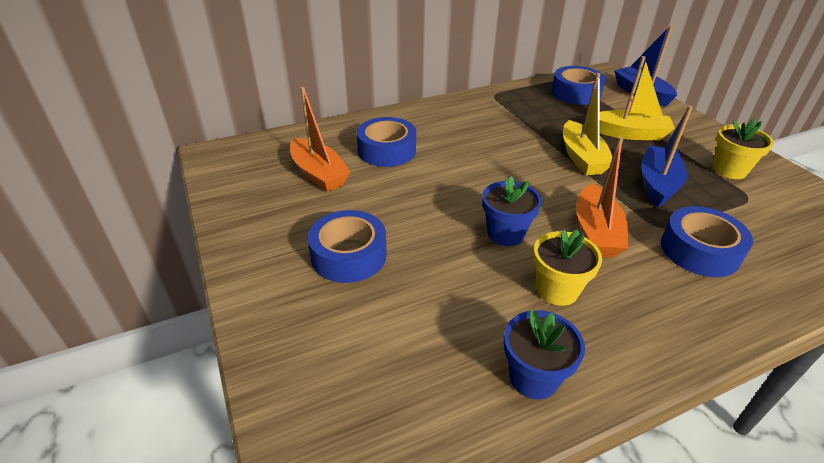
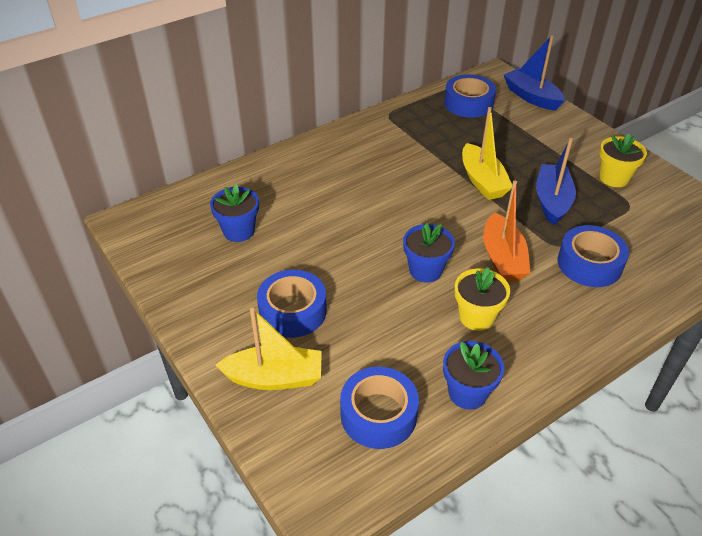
camera: 10 degrees left, 5 degrees up
(318, 174) = (239, 231): orange boat -> blue flower pot
(387, 150) = (297, 196): blue tape -> blue tape (378, 414)
(629, 134) = (524, 148): yellow boat -> yellow boat (274, 378)

